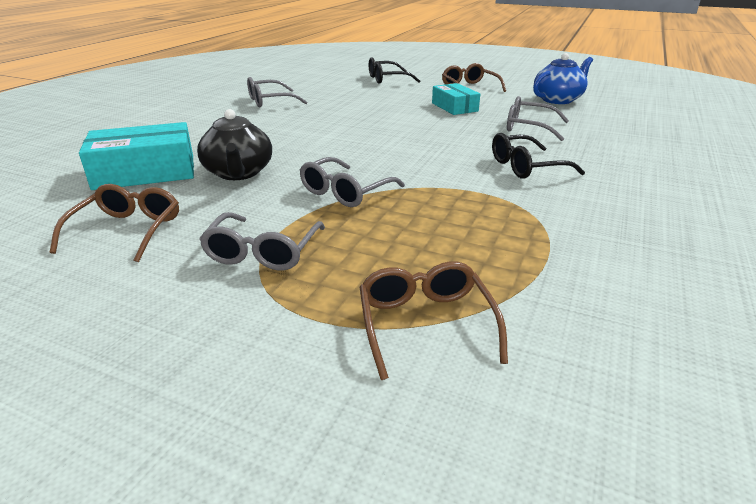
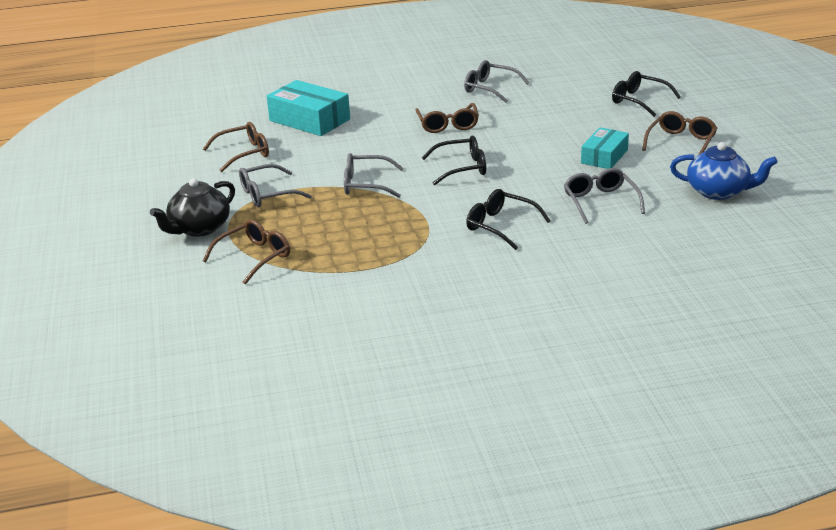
camera: 55 degrees right, 0 degrees up
(238, 173) = (346, 143): black teapot -> black teapot (199, 228)
(298, 129) = (447, 125): none -> brown glasses
(389, 147) = (462, 168): none -> black glasses

